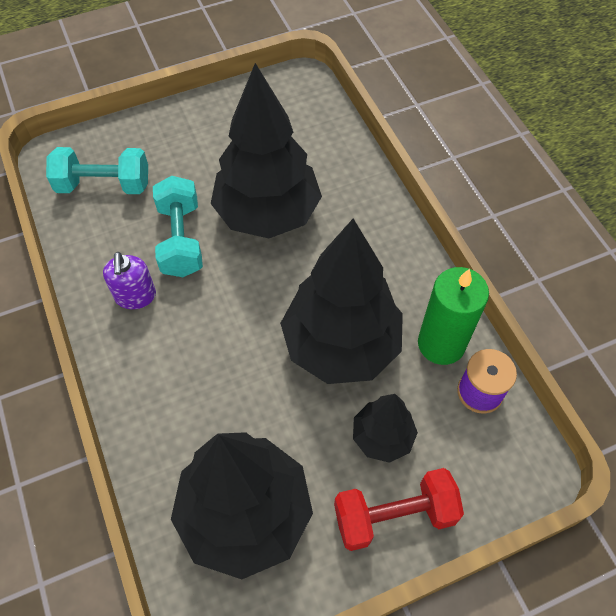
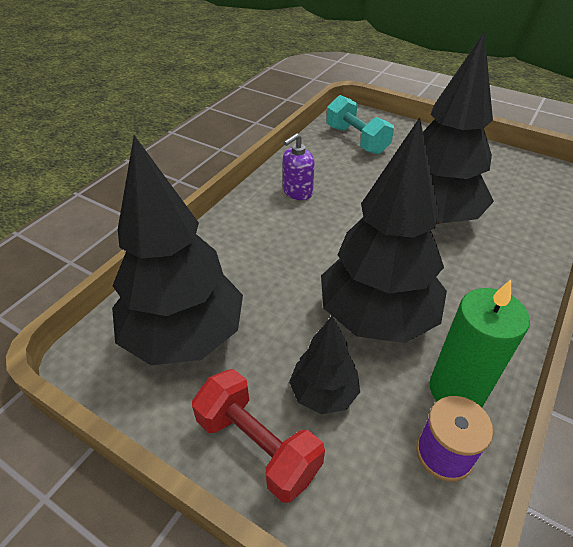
camera: 55 degrees right, 15 degrees down
(181, 239) = (360, 189): turquoise dumbbell -> none

